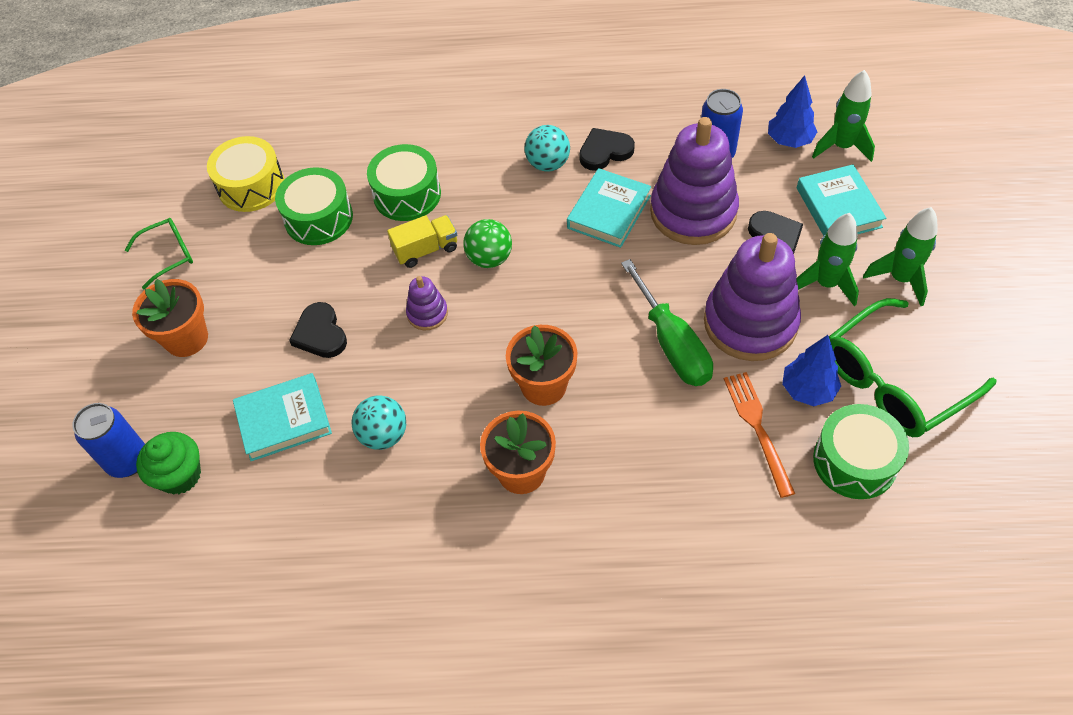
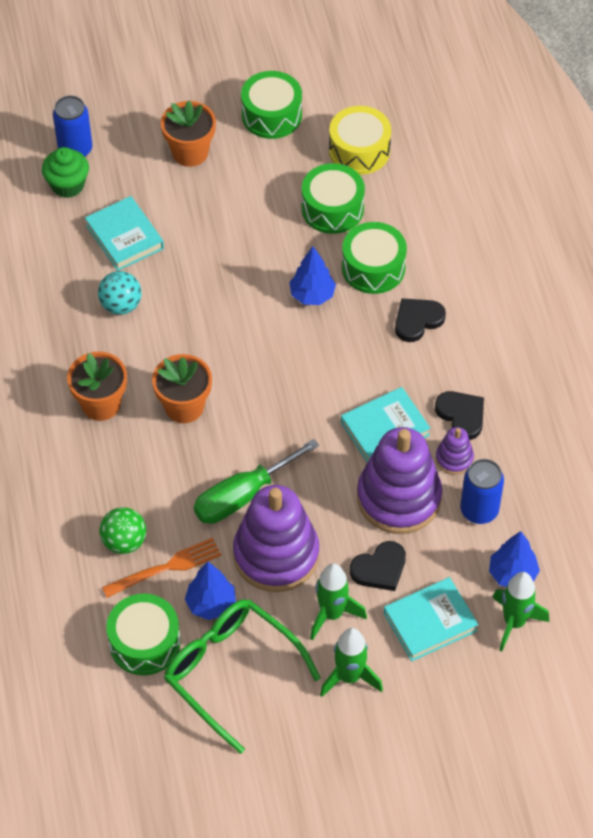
camera: 75 degrees right, 0 degrees up
(168, 255) = (271, 115): green glasses -> green drum
(320, 334) = (210, 240): black heart -> black heart (417, 320)
(426, 250) = (312, 295): yellow truck -> blue tree
(427, 313) = (243, 310): purple stacking toy -> purple stacking toy (454, 458)
(489, 258) = (311, 344): green ball -> green ball (124, 542)
(548, 164) = (435, 371): turquoise ball -> none
(609, 212) = (385, 429): turquoise book -> turquoise book turned 45 degrees counterclockwise

